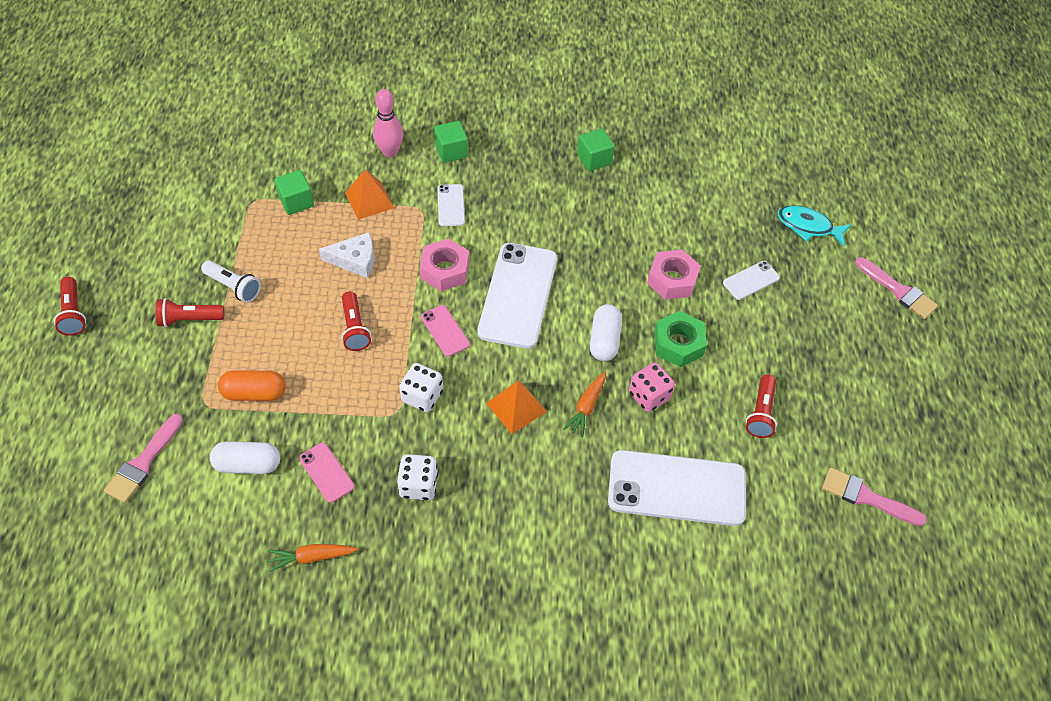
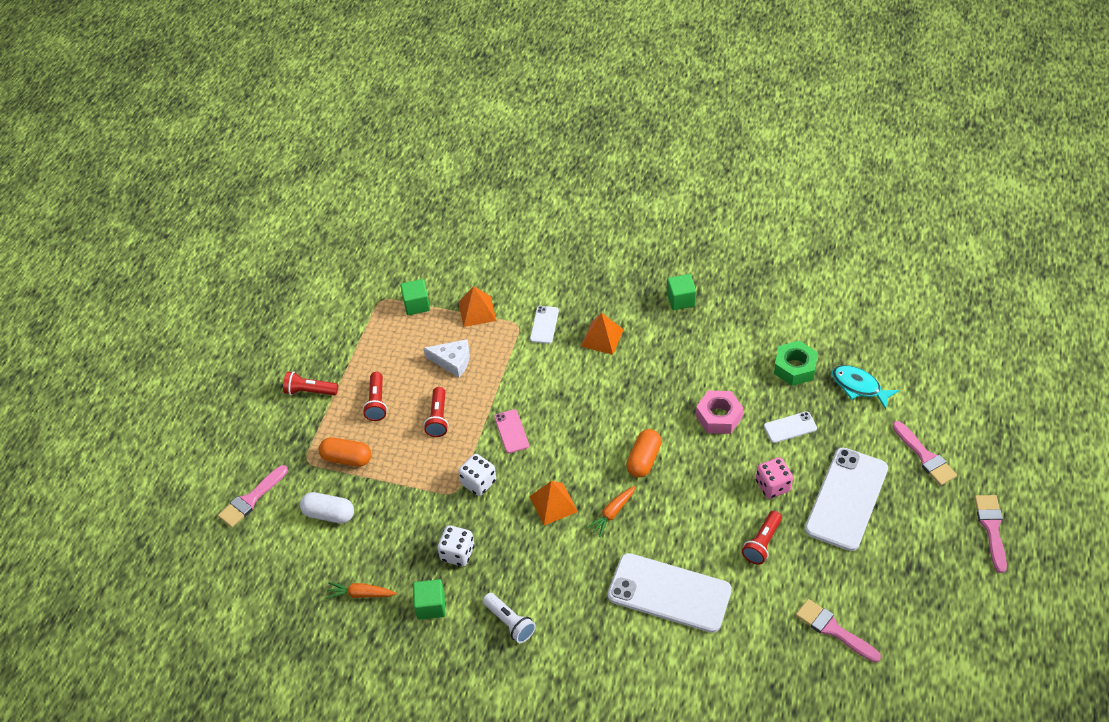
camera: 20 degrees right, 5 degrees down
(73, 313) = (223, 373): red flashlight -> red flashlight (377, 402)
(233, 287) = (350, 369): white flashlight -> white flashlight (510, 622)
(326, 472) = (388, 530): pink phone -> none
(390, 152) = (505, 271): pink bowling pin -> none
(445, 270) = (524, 380): pink nut -> none
(451, 151) = (557, 277): green cube -> green cube (431, 606)
(518, 295) = (580, 410): white phone -> white phone (846, 499)
(520, 211) = (602, 338): none -> orange pyramid
(604, 340) = (643, 460): white capsule -> orange capsule
(649, 396) = (668, 513): pink dice -> pink dice (772, 486)
(678, 344) = (707, 473): green nut -> green nut (795, 368)
(989, 356) = (991, 528): none -> pink brush

